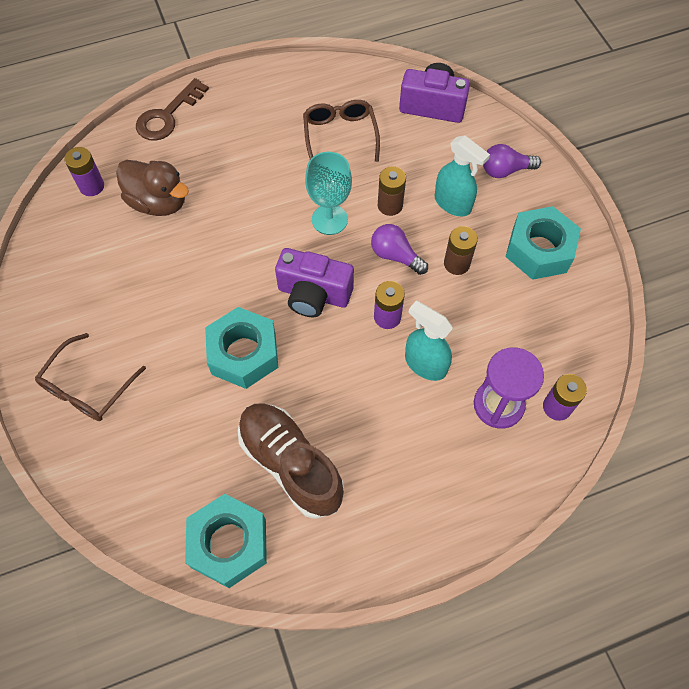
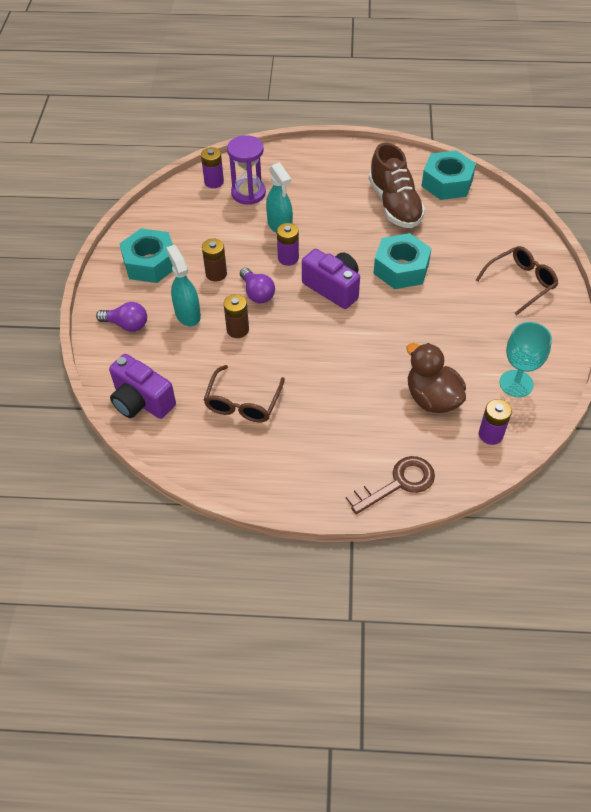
camera: 155 degrees left, 10 degrees down
(329, 219) = (292, 335): turquoise goblet -> turquoise goblet (516, 383)

